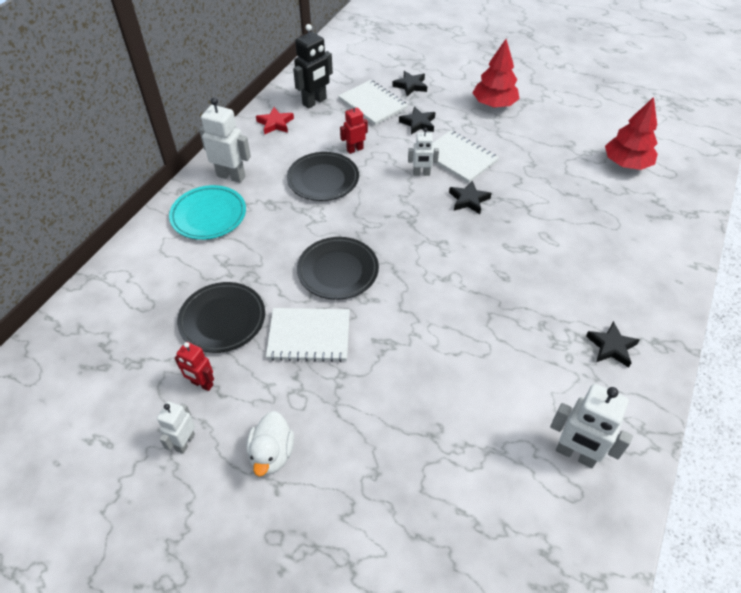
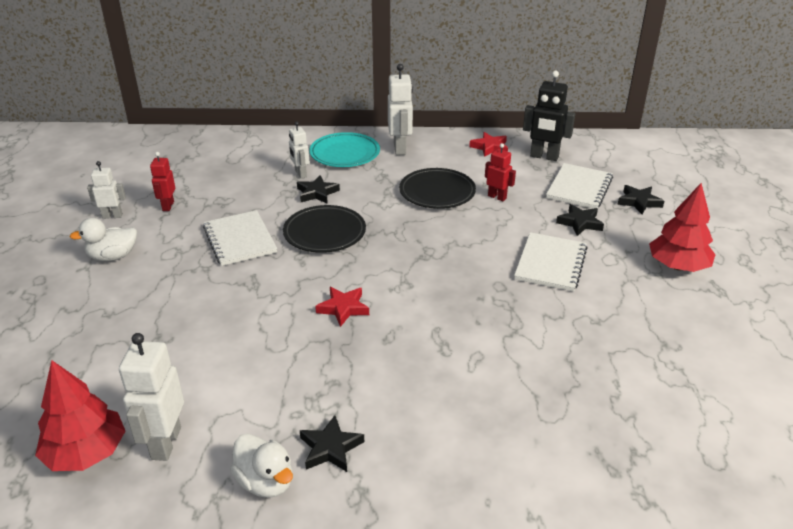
camera: 65 degrees right, 15 degrees down
(222, 320) = (235, 195): black plate -> none
(421, 174) = (500, 245): white robot -> white robot (300, 174)
(454, 291) = (343, 308): none -> red star
(468, 200) = (487, 286): black star -> black star (317, 193)
(626, 164) = (687, 408): red tree -> red tree (86, 453)
(634, 395) = (265, 482): none -> white duck

